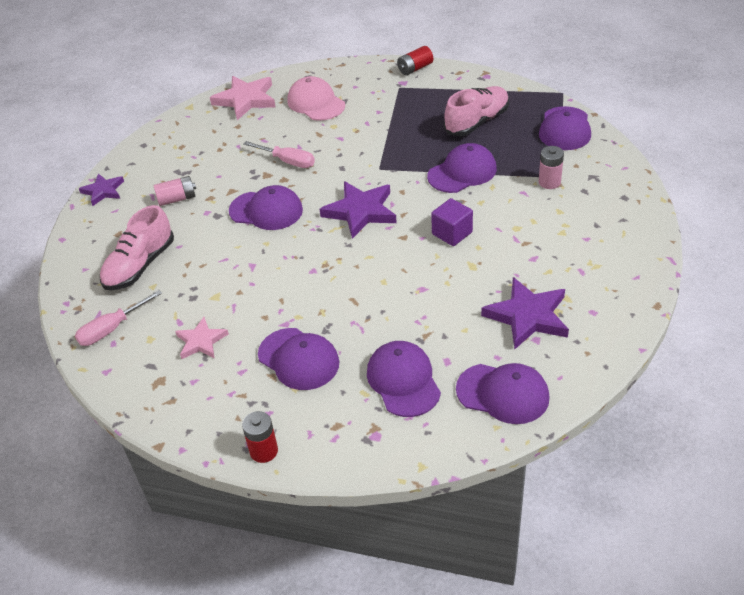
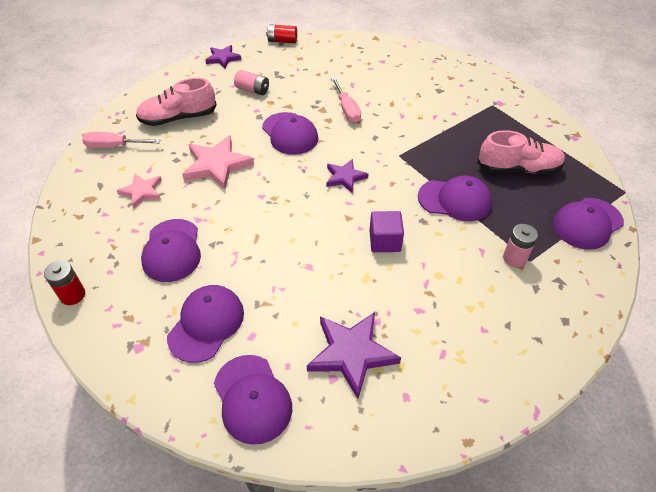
camera: 40 degrees right, 5 degrees up
(245, 100) = (377, 51): pink star -> pink star (217, 165)
(316, 103) = (418, 80): pink cap -> none
(360, 211) = (345, 177): purple star -> purple star, size x0.61
(415, 68) = (523, 98): red battery -> red battery (282, 41)

